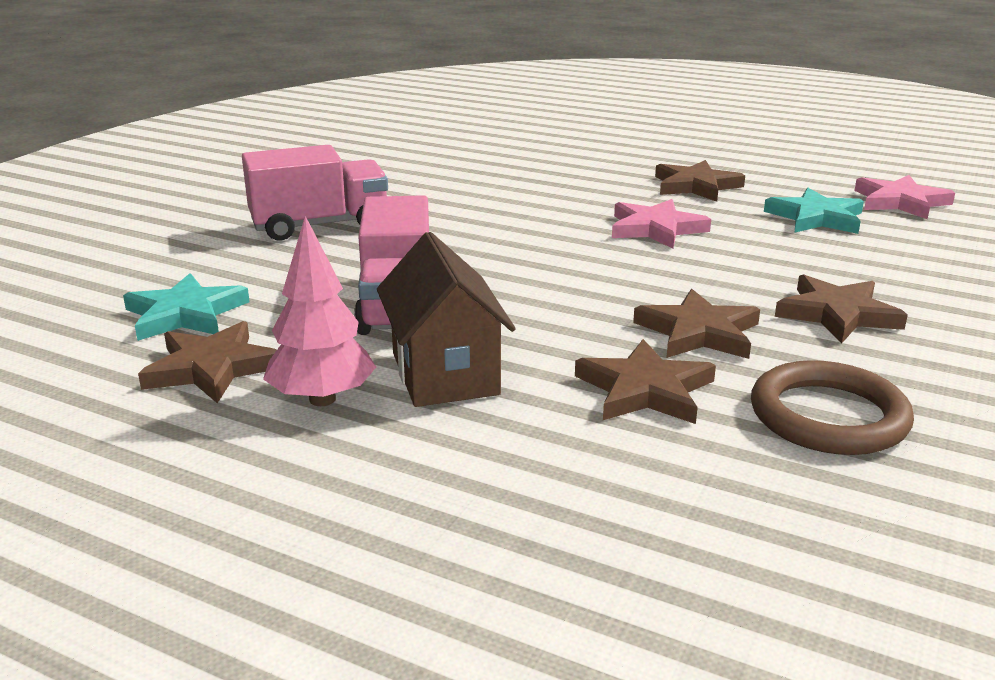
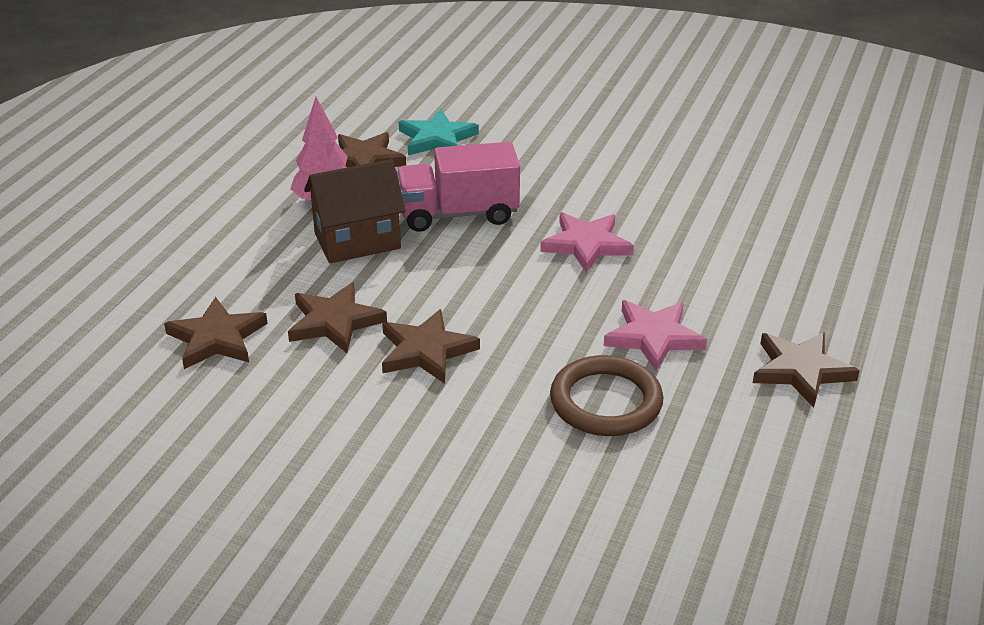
camera: 85 degrees right, 10 degrees up
(319, 225) = (608, 163): pink truck -> none
(816, 218) = (724, 453): turquoise star -> none
(828, 416) = (295, 402): brown ring -> brown ring (606, 402)
(837, 314) = (468, 432): brown star -> brown star (217, 338)
(900, 202) = (810, 536): pink star -> pink star (586, 245)

